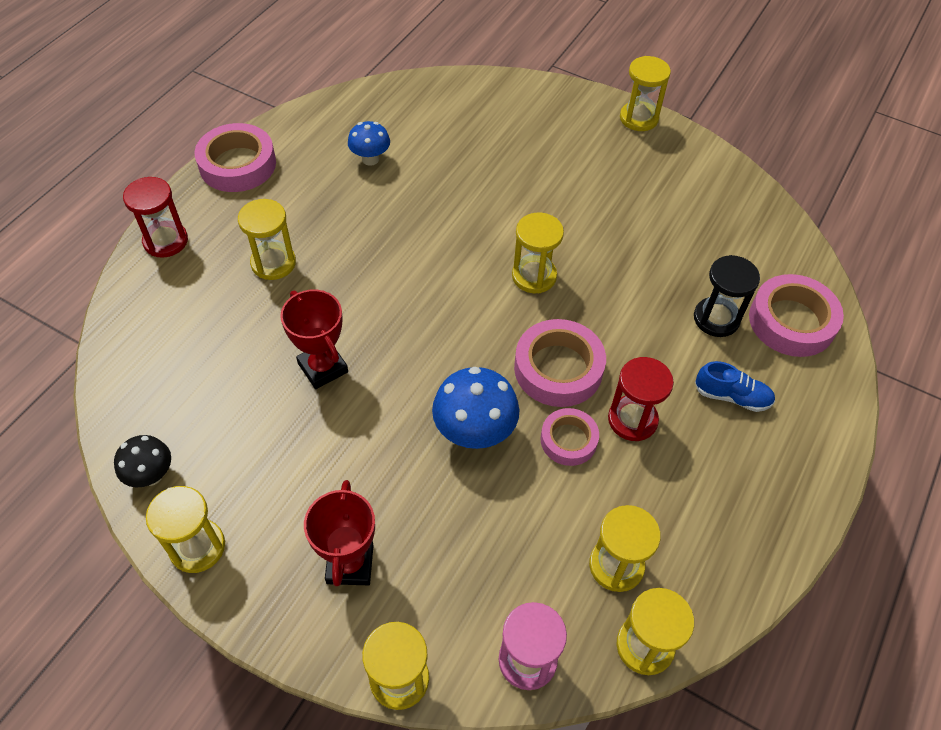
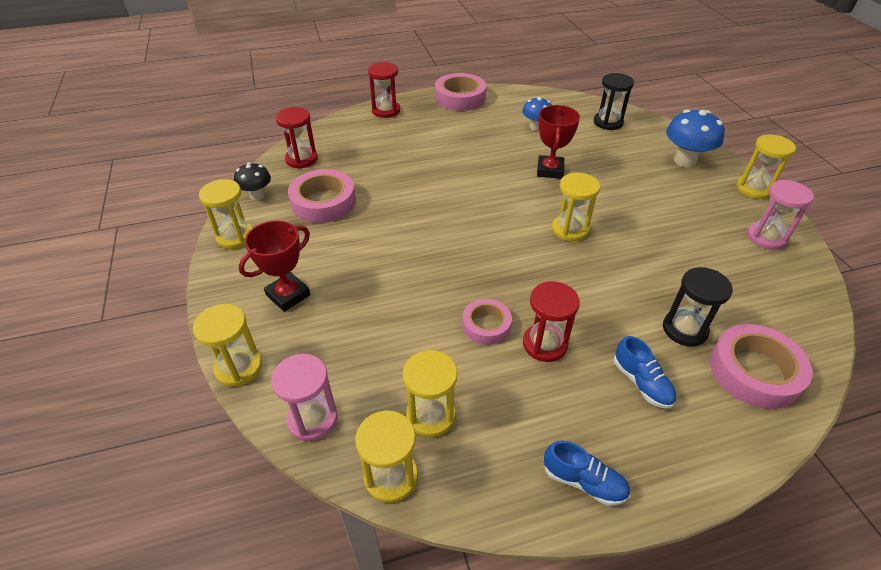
camera: 45 degrees right, 10 degrees down
(143, 385) = (301, 159): none -> red hourglass
(273, 263) = (425, 144): yellow hourglass -> none
(323, 368) = (390, 201): red trophy -> red trophy (550, 170)
(438, 107) = (608, 122): none -> black hourglass
(474, 433) = (432, 282): blue mushroom -> blue mushroom (685, 161)
(558, 368) = (527, 284): pink tape -> pink tape (323, 202)
(692, 172) = (766, 237): none -> pink hourglass
(772, 518) = (584, 482): none -> blue shoe

